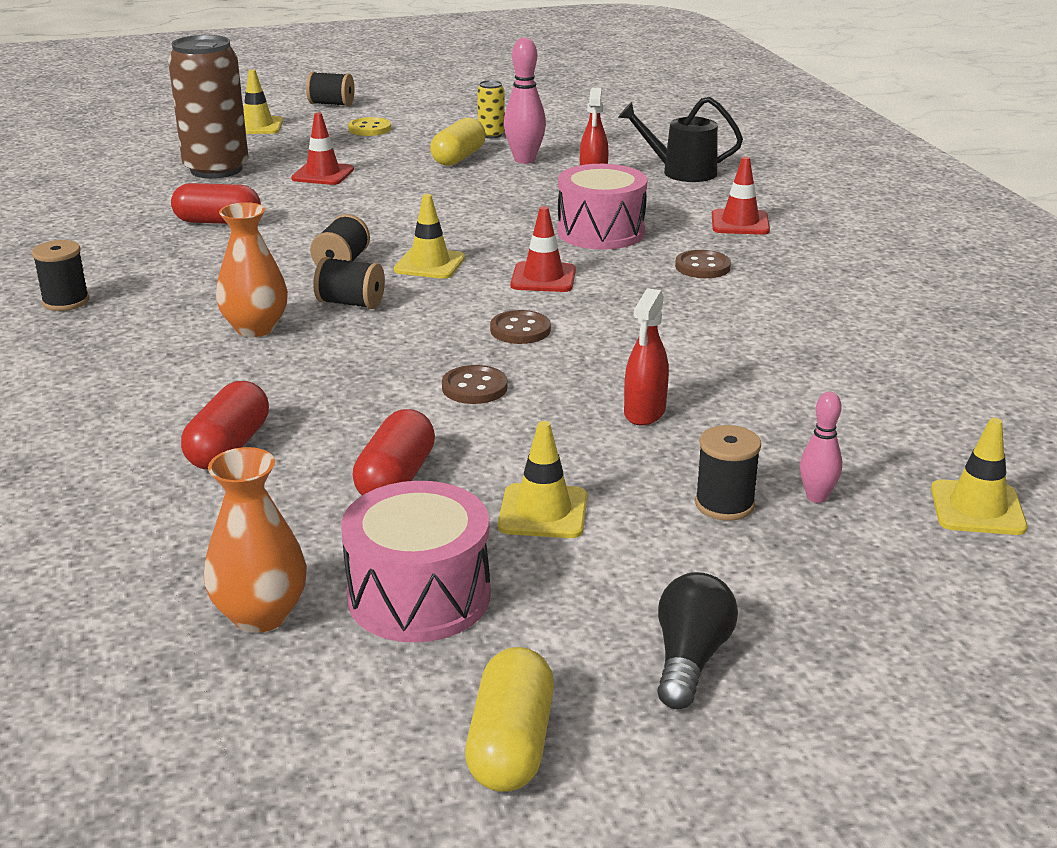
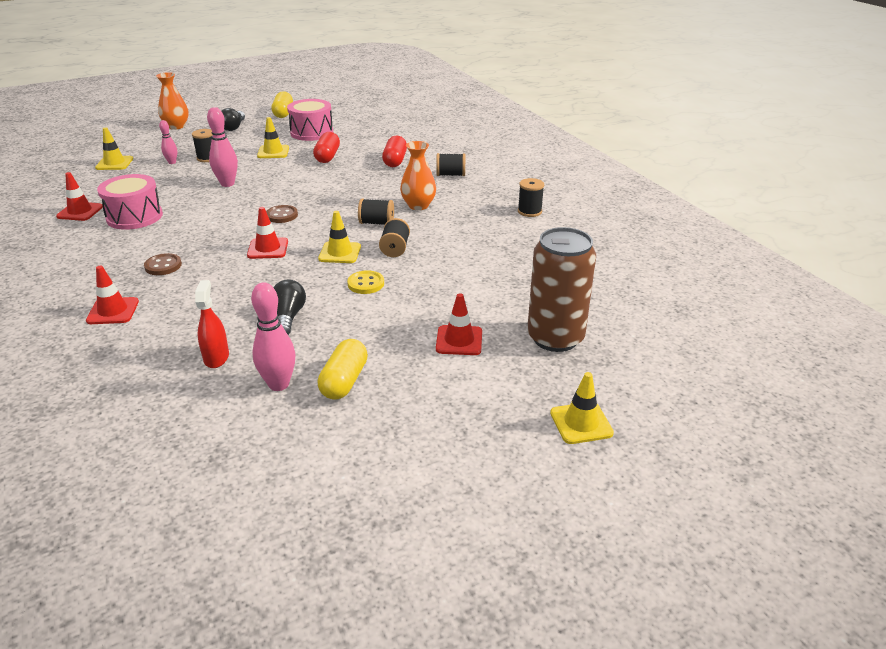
camera: 170 degrees right, 5 degrees up
(218, 222) = (500, 276): red capsule -> none
(261, 615) = (356, 126): orange vase -> orange vase (176, 126)
(331, 104) = (535, 496): black spool -> black spool (450, 175)
(369, 129) = (456, 432): yellow button -> yellow button (366, 284)
(474, 387) = (302, 188): brown button -> none
(491, 135) = (316, 434): yellow can -> none
(513, 203) = (288, 317): none -> black light bulb
(601, 232) = (223, 291): pink drum -> pink drum (134, 217)
(644, 412) = (227, 184): red spray bottle -> pink bowling pin
(681, 172) = (128, 379): black watering can -> none
(928, 369) = (80, 212): none -> red traffic cone

